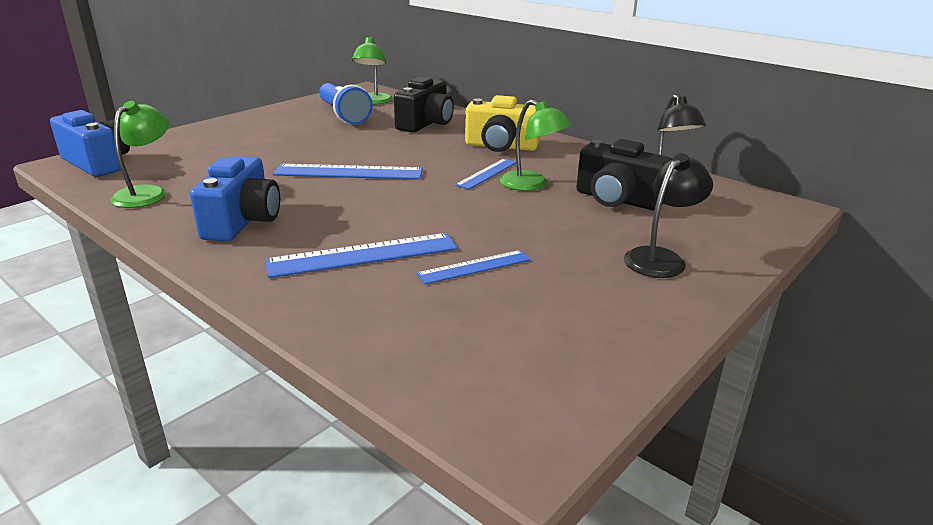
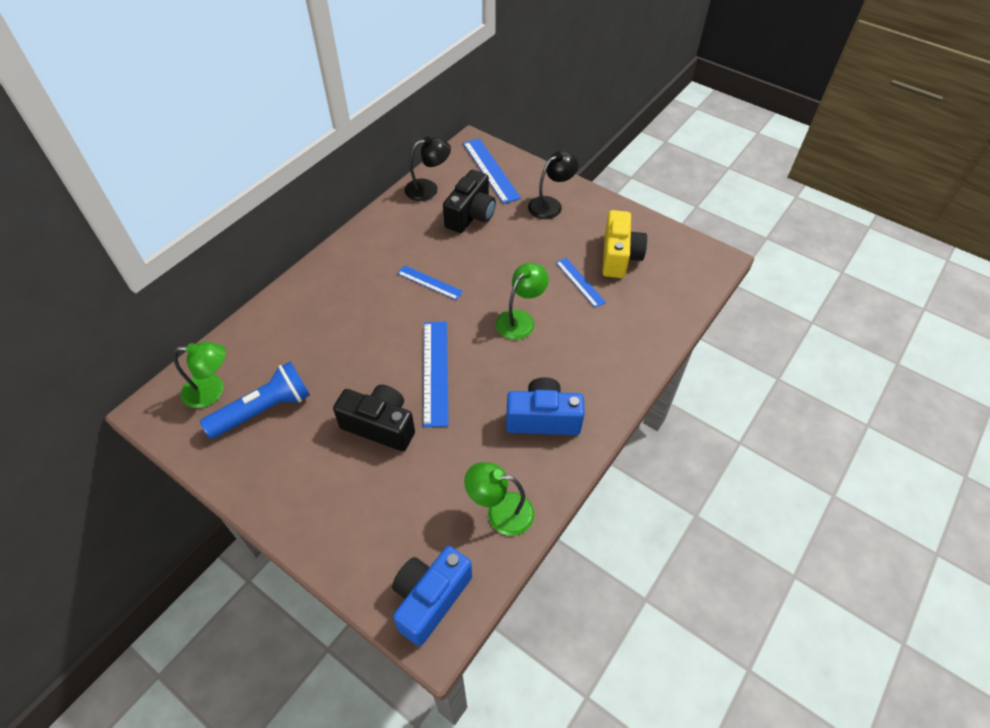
camera: 95 degrees left, 25 degrees up
(363, 255) = (578, 337): blue ruler -> blue ruler (490, 170)
(426, 124) = (299, 334): black camera -> black camera (380, 426)
(501, 147) = (366, 276): yellow camera -> yellow camera (619, 256)
(532, 185) = (450, 257): green lamp -> green lamp (520, 319)
(661, 258) = (550, 204): black lamp -> black lamp turned 105 degrees clockwise

